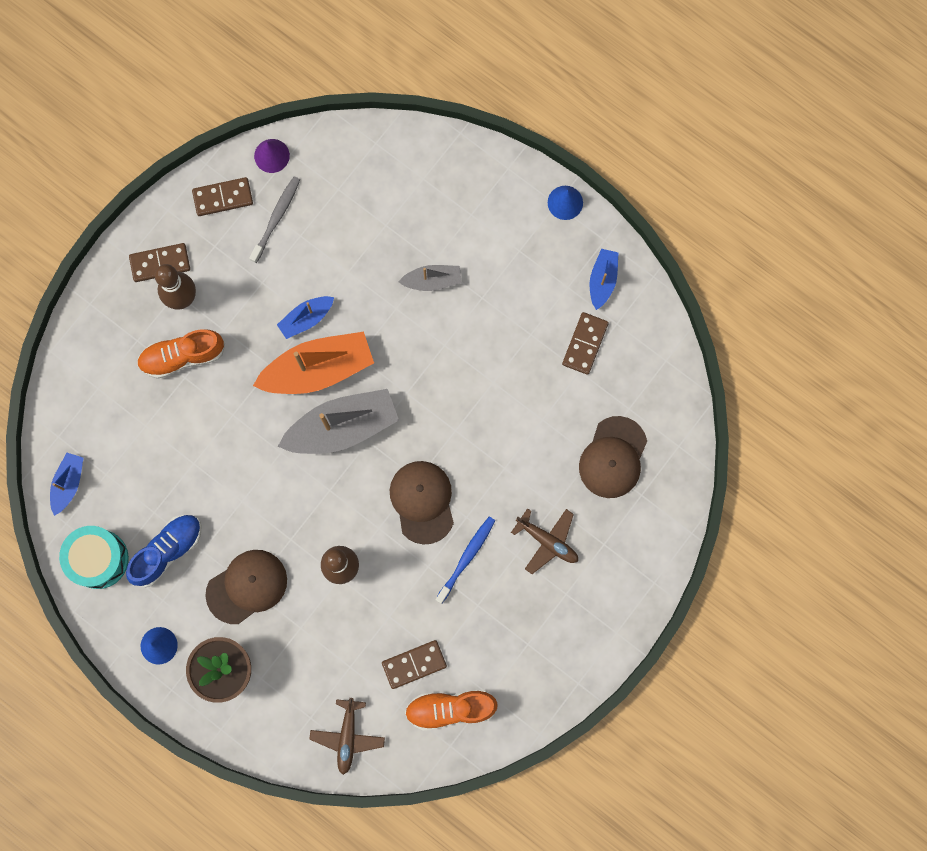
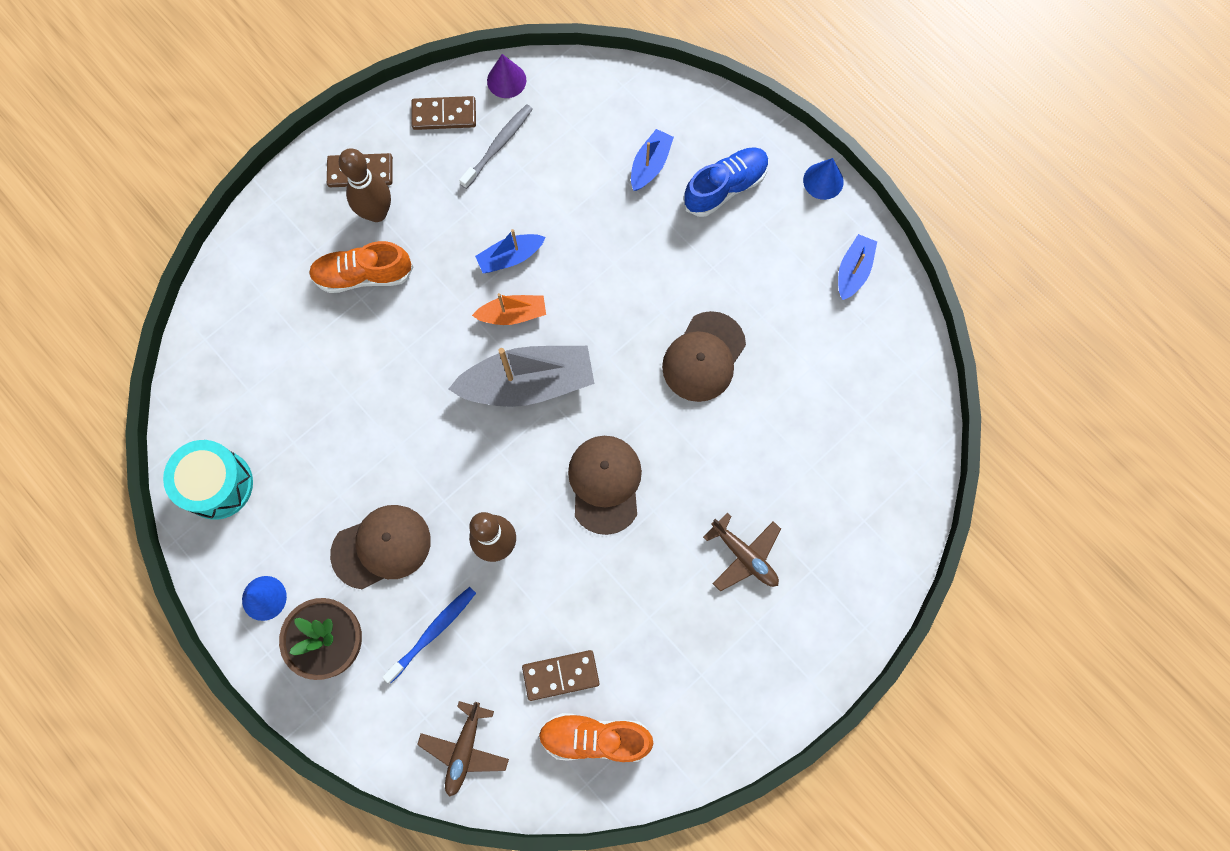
camera: 10 degrees right, 5 degrees down
(68, 484) = (203, 393): blue boat -> blue boat (650, 165)
(167, 551) = (298, 489): blue shoe -> blue shoe (725, 187)
(318, 369) = (512, 314): orange boat -> orange boat, size x0.52
(432, 280) = (659, 239): grey boat -> none
(466, 558) = (645, 559): blue toothbrush -> blue toothbrush (433, 632)
(585, 344) = (822, 337): brown domino -> none
(613, 457) = (836, 472): brown cap -> brown cap (704, 357)

